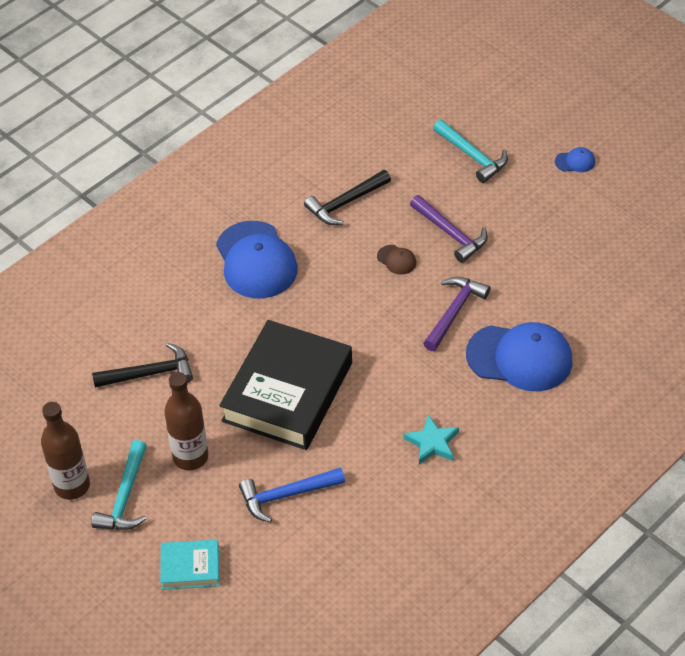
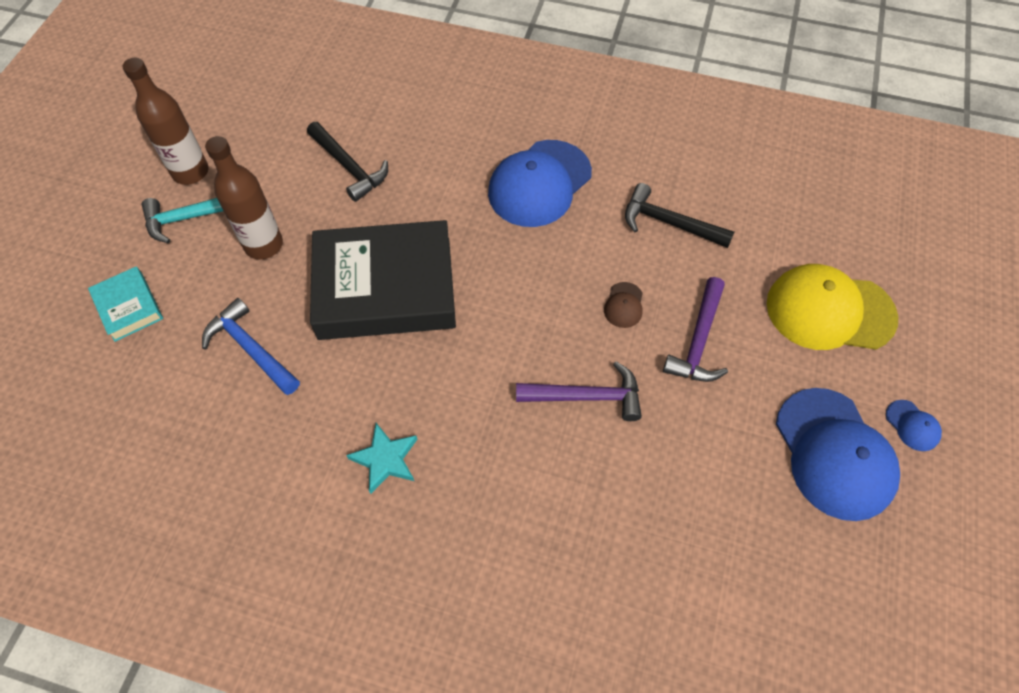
camera: 60 degrees right, 10 degrees up
(472, 156) = (829, 311): turquoise hammer -> yellow cap
(520, 358) = (561, 500): blue cap -> blue cap (834, 454)

